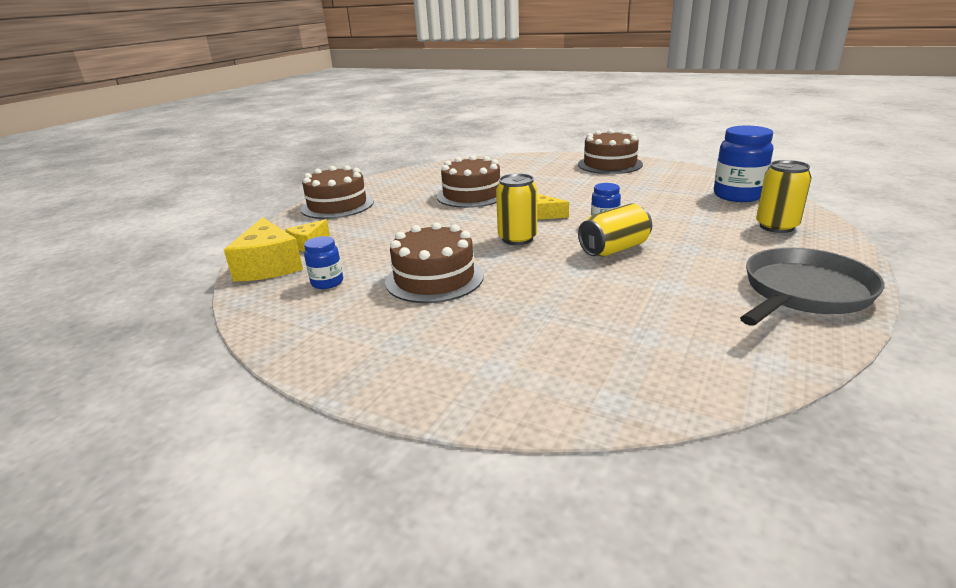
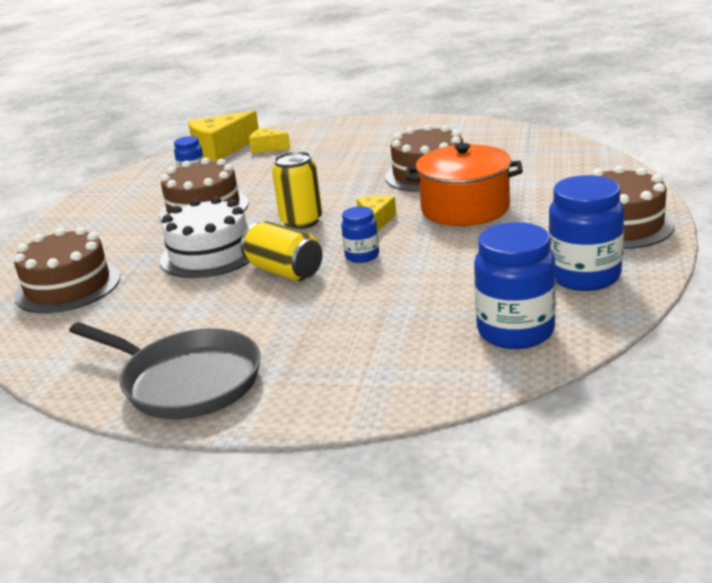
camera: 75 degrees right, 0 degrees up
(337, 205) = (367, 129): brown cake -> brown cake (68, 286)
(548, 191) = (465, 208): none -> orange pot
(553, 278) = (210, 254): none -> white cake
(673, 177) = (584, 276): none -> blue jar
(776, 226) = (388, 364): yellow can -> none

